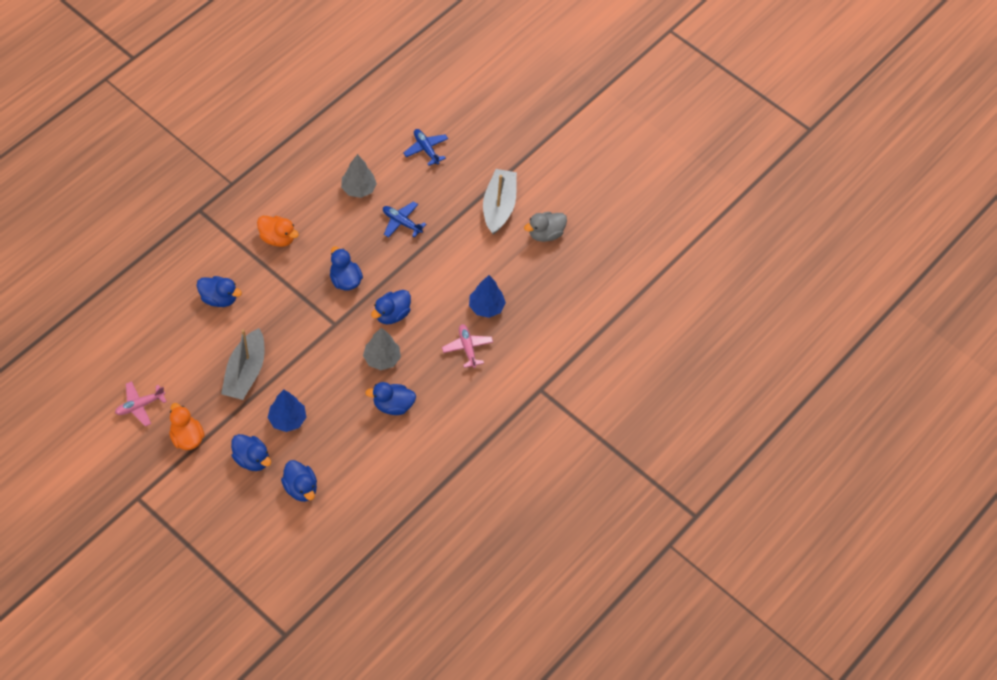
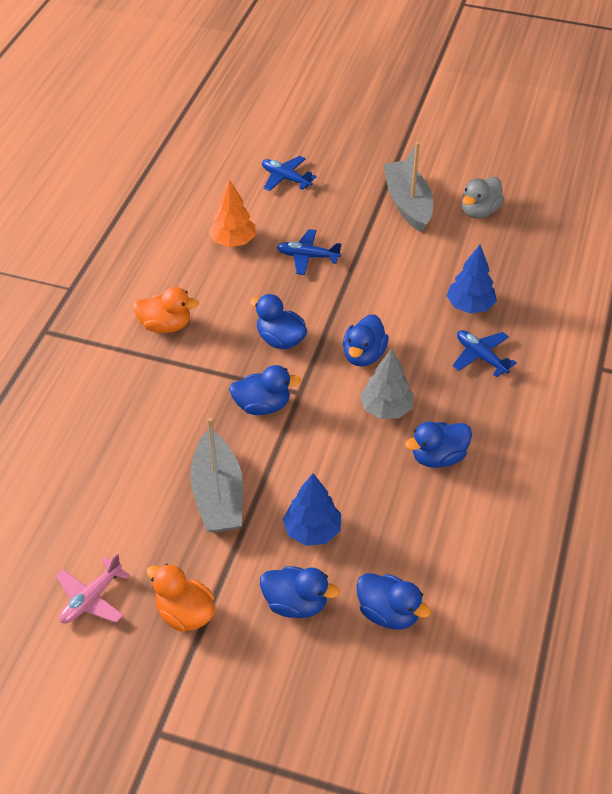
camera: 20 degrees left, 10 degrees down
(219, 298) = (129, 420): blue duck -> blue duck (262, 406)
(358, 189) = (233, 241): grey tree -> orange tree
(467, 348) = (481, 357): pink plane -> blue plane

